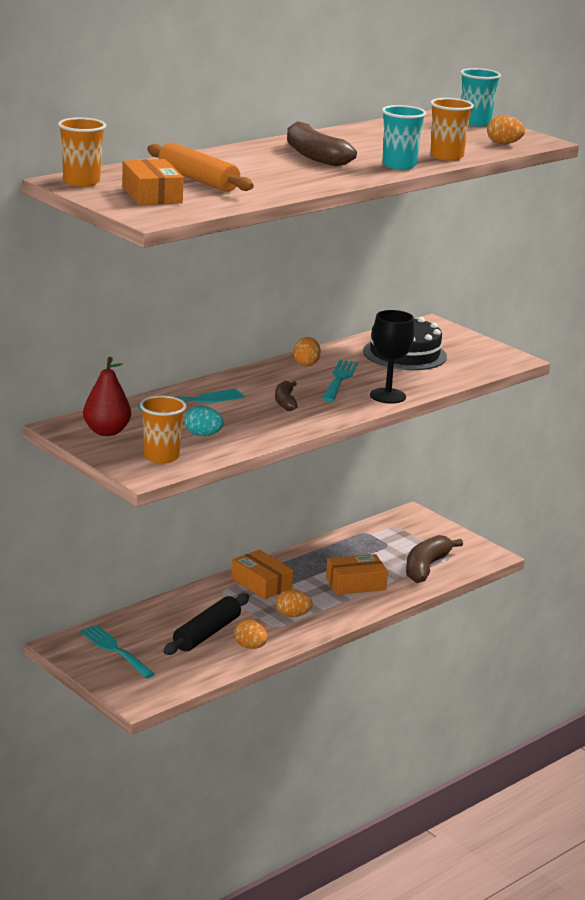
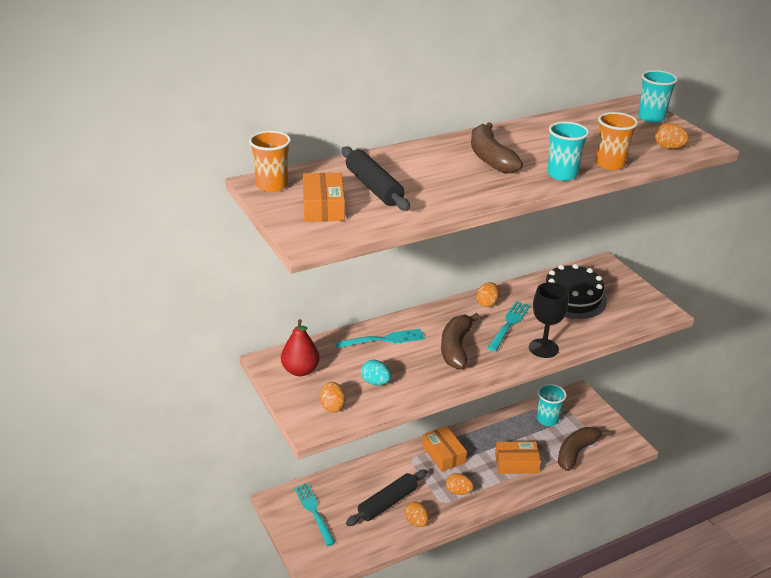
camera: 15 degrees right, 10 degrees up
(161, 457) = (332, 406): orange cup -> orange egg
(198, 180) = (373, 187): orange rolling pin -> black rolling pin
(285, 402) = (456, 348): brown banana -> brown banana, size x1.73
(380, 541) = (547, 419): none -> turquoise cup

